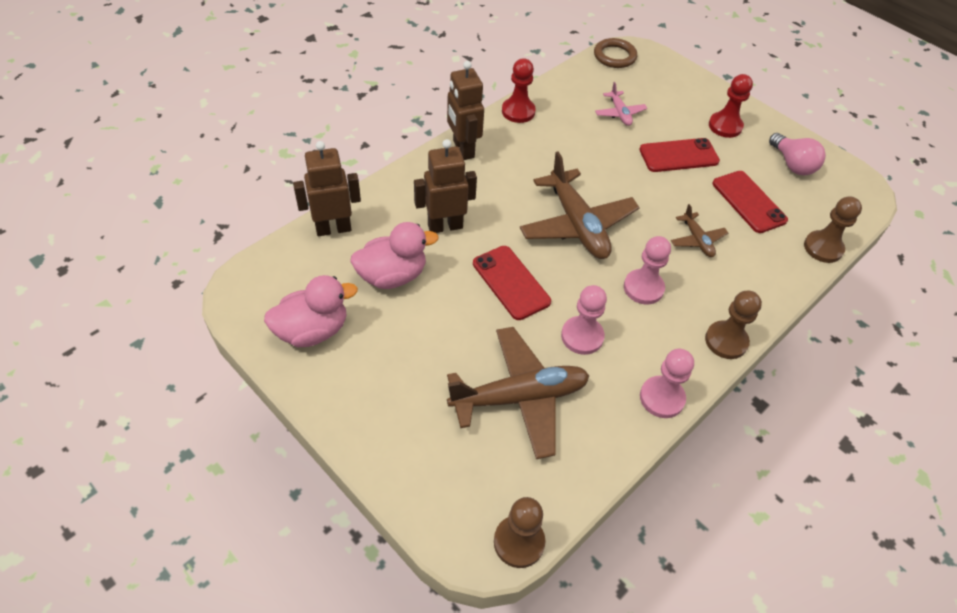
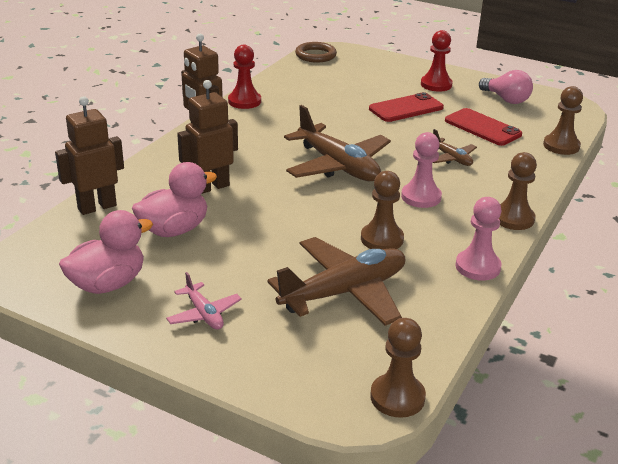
camera: 15 degrees left, 20 degrees down
(511, 282) = (295, 214): red phone -> none
(582, 336) = (382, 239): pink pawn -> brown pawn
(619, 113) = (339, 89): pink plane -> pink plane (204, 314)

